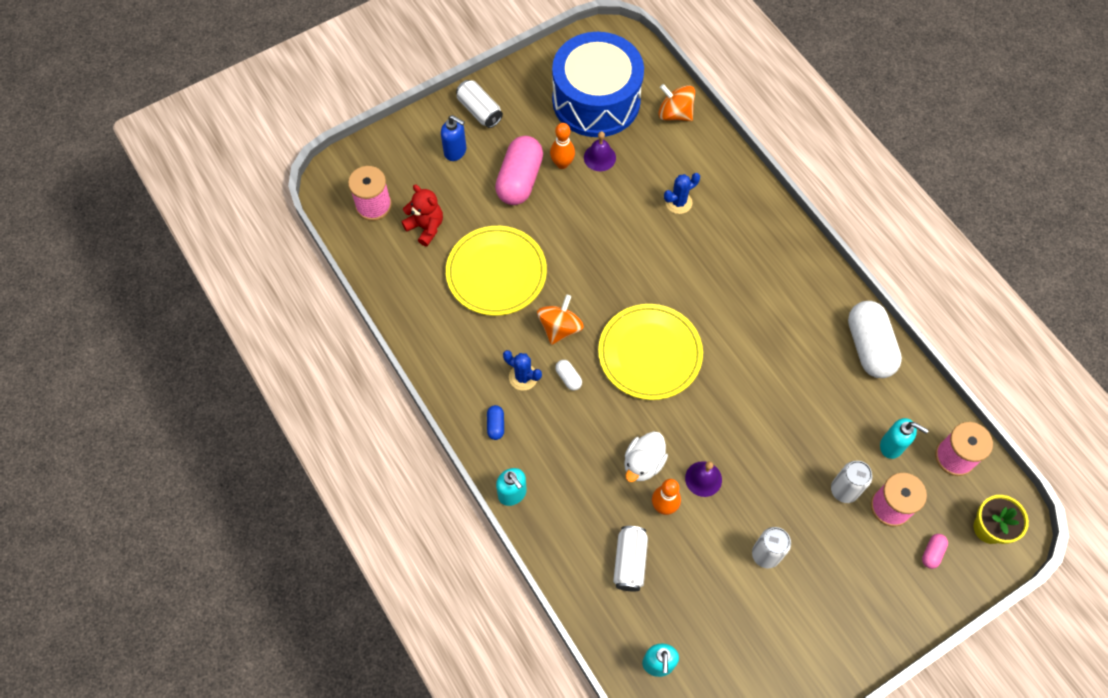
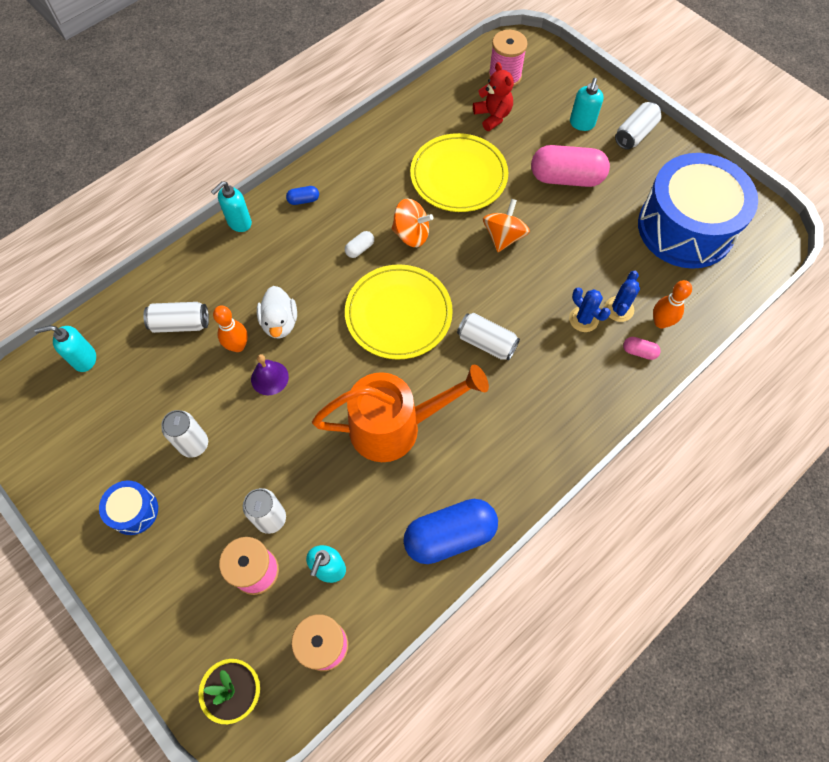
camera: 80 degrees right, 0 degrees up
(426, 227) = (493, 116): red teddy bear -> red teddy bear turned 60 degrees counterclockwise
(455, 151) = (581, 124): blue soap dispenser -> turquoise soap dispenser
(523, 377) = (354, 213): blue cactus -> blue cactus (619, 309)
(562, 164) = (597, 210): orange bowling pin -> orange bowling pin (661, 322)
(599, 157) = (615, 240): purple bell -> none
(643, 463) = (280, 323): white duck -> white duck turned 120 degrees counterclockwise
(675, 113) = (697, 302): orange spinning top -> orange spinning top (503, 237)
(691, 284) = (486, 343): none -> white can
(766, 374) = (395, 427): none -> orange watering can
(828, 614) = (134, 511): none -> blue drum
(869, 347) = (449, 535): white capsule -> blue capsule
(932, 553) = (205, 621): pink capsule -> pink capsule (639, 352)

